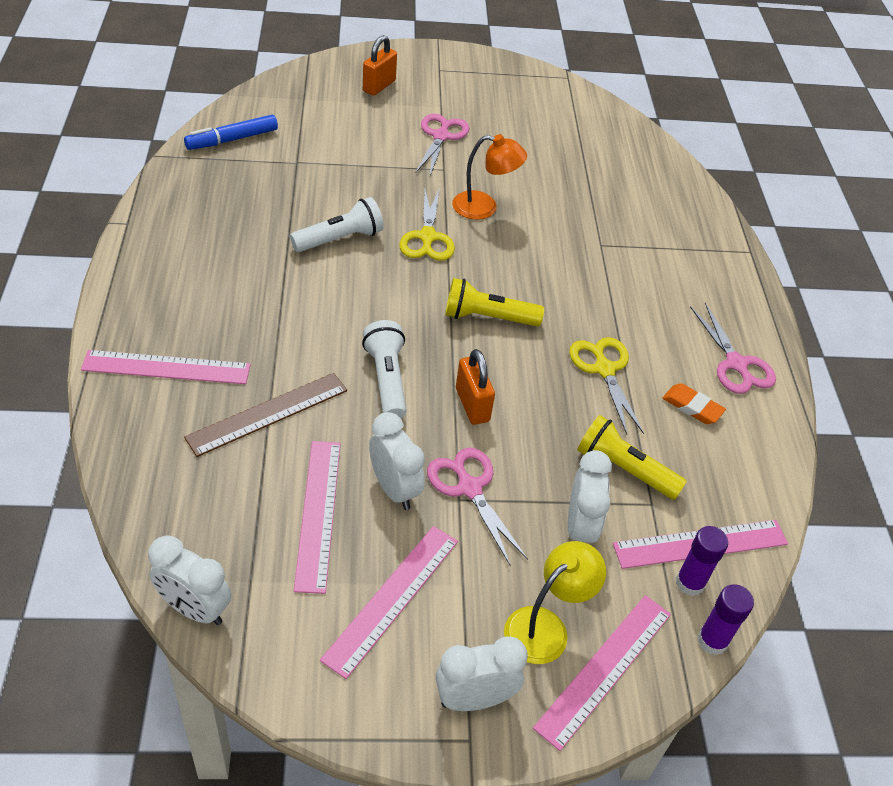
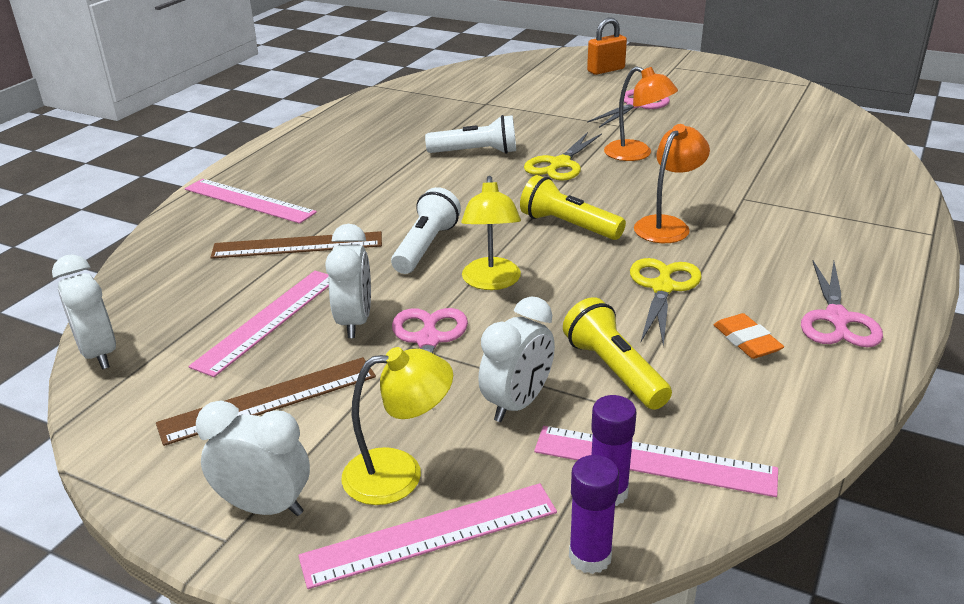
camera: 35 degrees right, 15 degrees down
(232, 139) = (444, 84): blue marker -> none
(392, 598) = (269, 400): pink ruler -> brown ruler
(472, 405) = (491, 282): orange padlock -> yellow lamp
(564, 294) = (667, 225): none -> orange lamp

